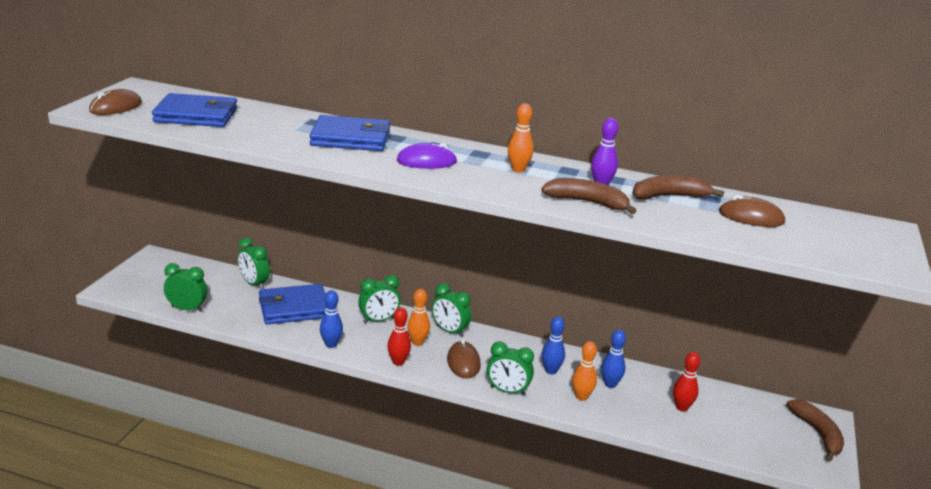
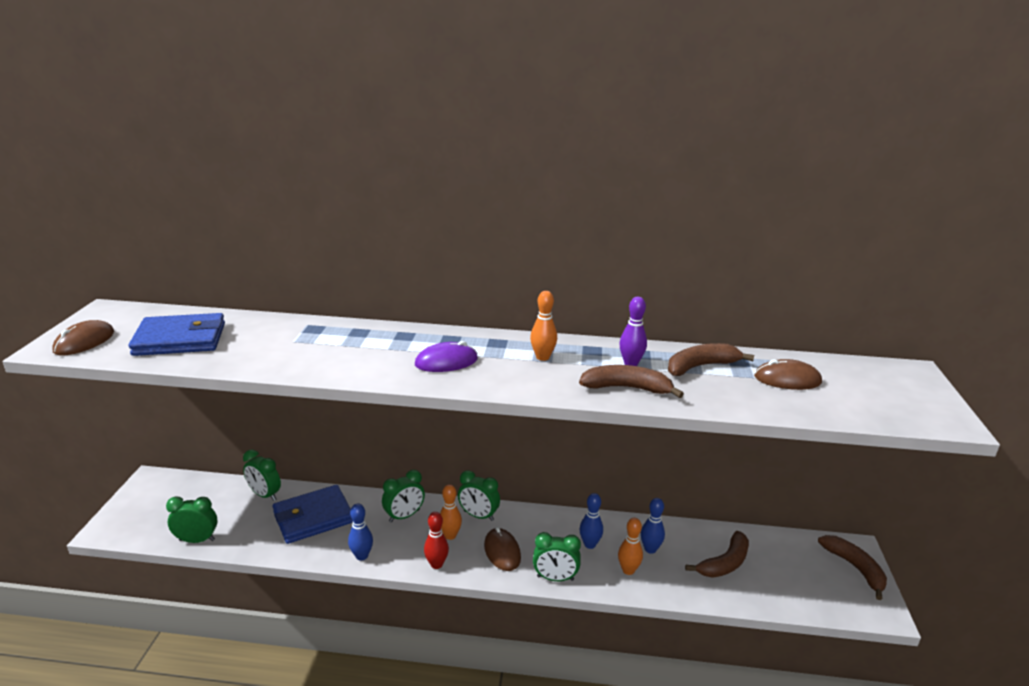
camera: 10 degrees left, 0 degrees up
(350, 138) = (357, 344): blue wallet -> none
(681, 407) = (724, 563): red bowling pin -> brown banana

